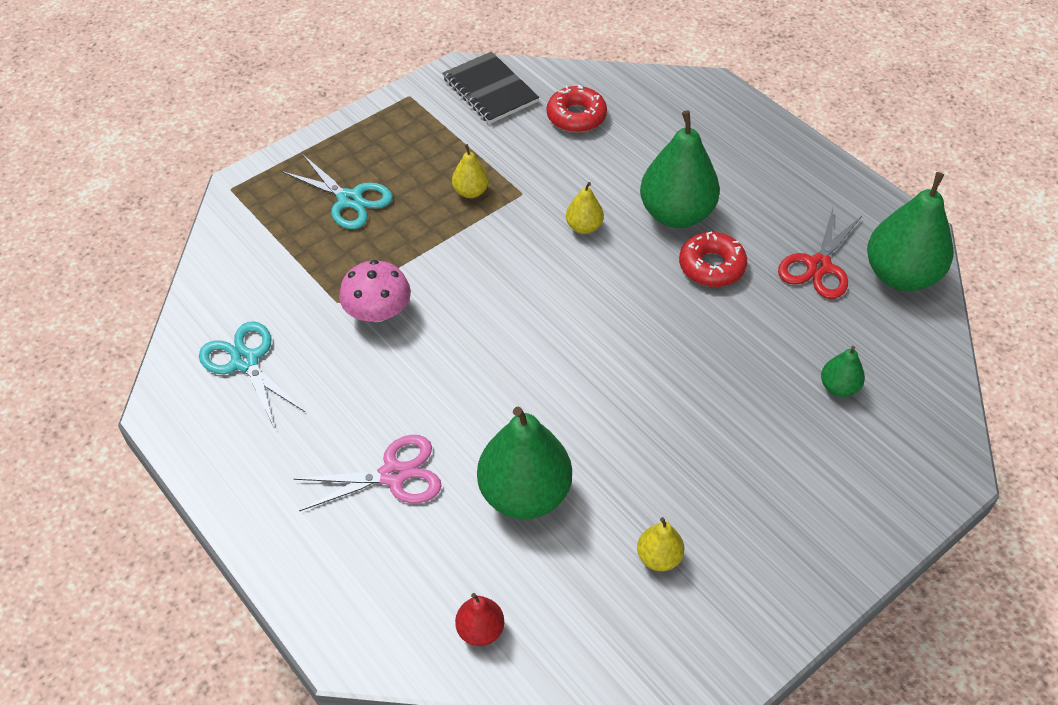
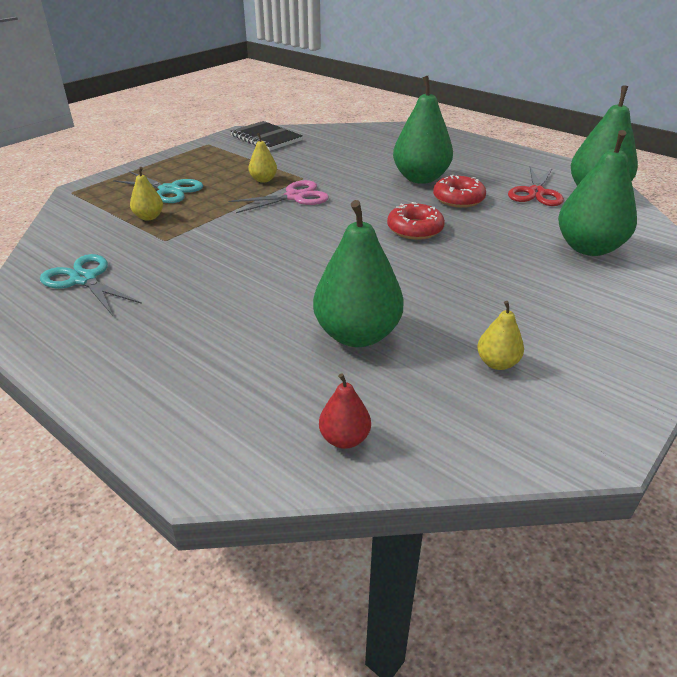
camera: 10 degrees left, 15 degrees down
(378, 312) = (200, 242): pink mushroom -> none
(394, 475) = (231, 335): pink scissors -> pink scissors (295, 197)
(576, 116) = (331, 144): red donut -> red donut (415, 229)
(584, 227) = (355, 189): yellow pear -> yellow pear (149, 217)
(838, 387) = (588, 248): green pear -> green pear, size x2.07

